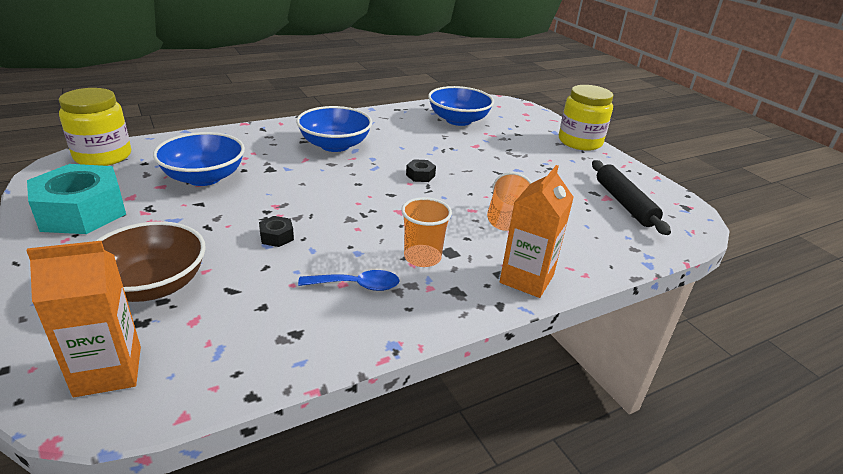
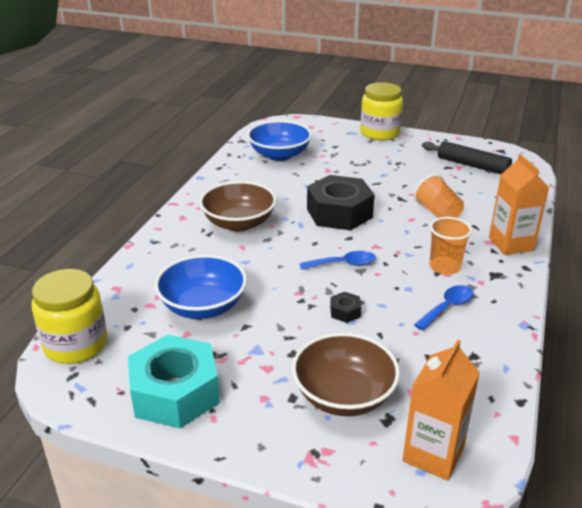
camera: 40 degrees left, 0 degrees up
(335, 145) = (239, 223): blue bowl -> brown bowl
(346, 208) = (343, 264): none -> blue spoon
(420, 175) = (339, 213): black nut -> black nut, size x2.46

